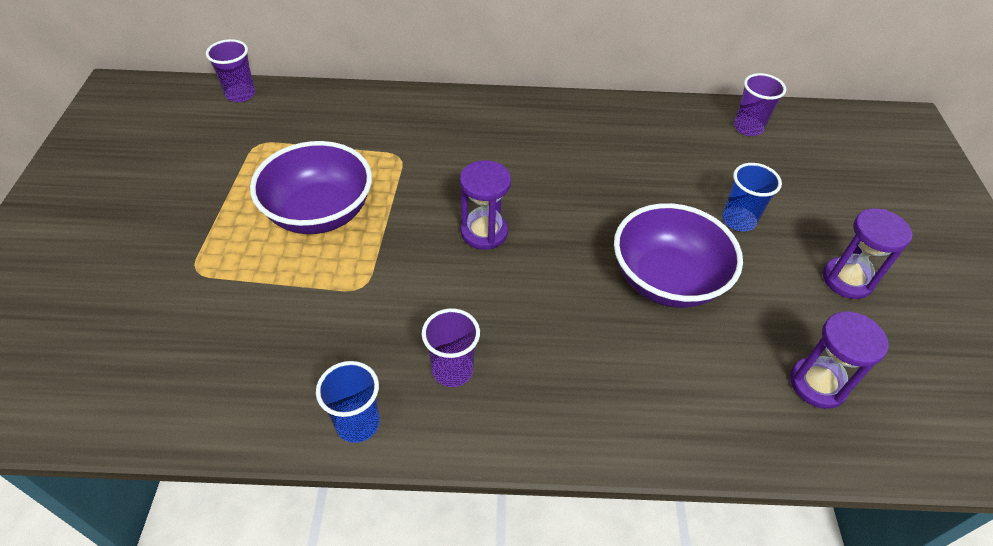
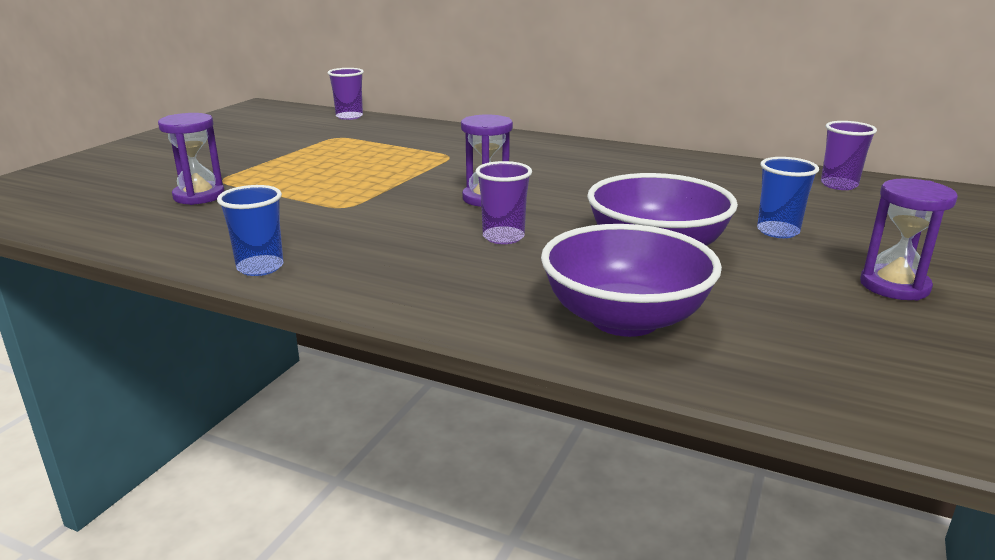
camera: 25 degrees right, 25 degrees down
(319, 213) = (350, 170): purple bowl -> purple bowl (624, 319)
(452, 370) = (377, 258): purple cup -> purple cup (503, 237)
(817, 384) = (791, 342): purple hourglass -> purple hourglass (199, 196)

